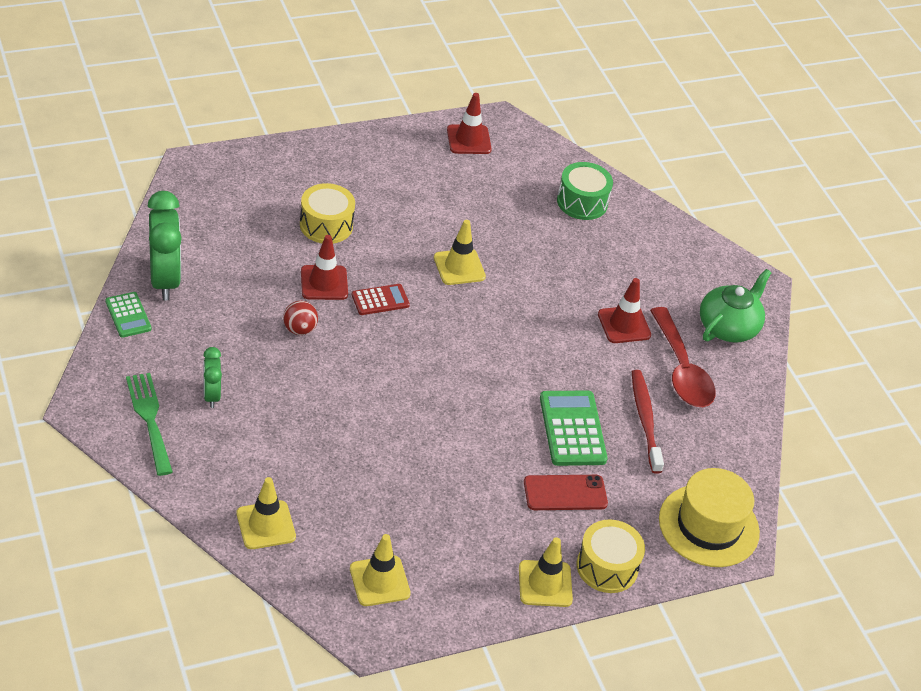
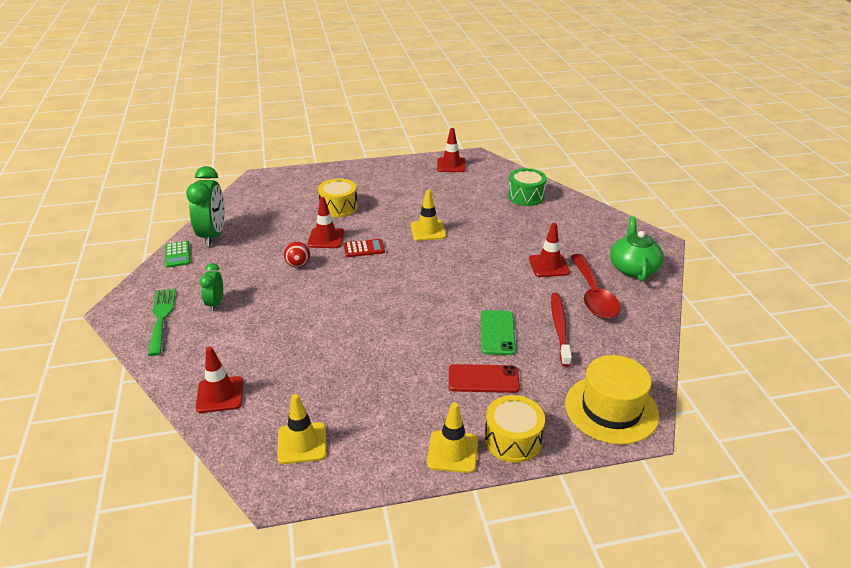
camera: 15 degrees right, 10 degrees down
(266, 525) = (220, 395): yellow traffic cone -> red traffic cone
(572, 429) = (497, 332): green calculator -> green phone
(728, 327) = (633, 268): green teapot -> green teapot turned 45 degrees counterclockwise

